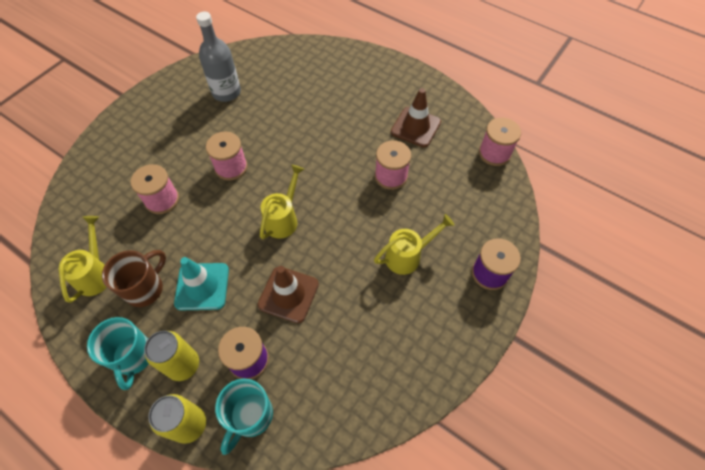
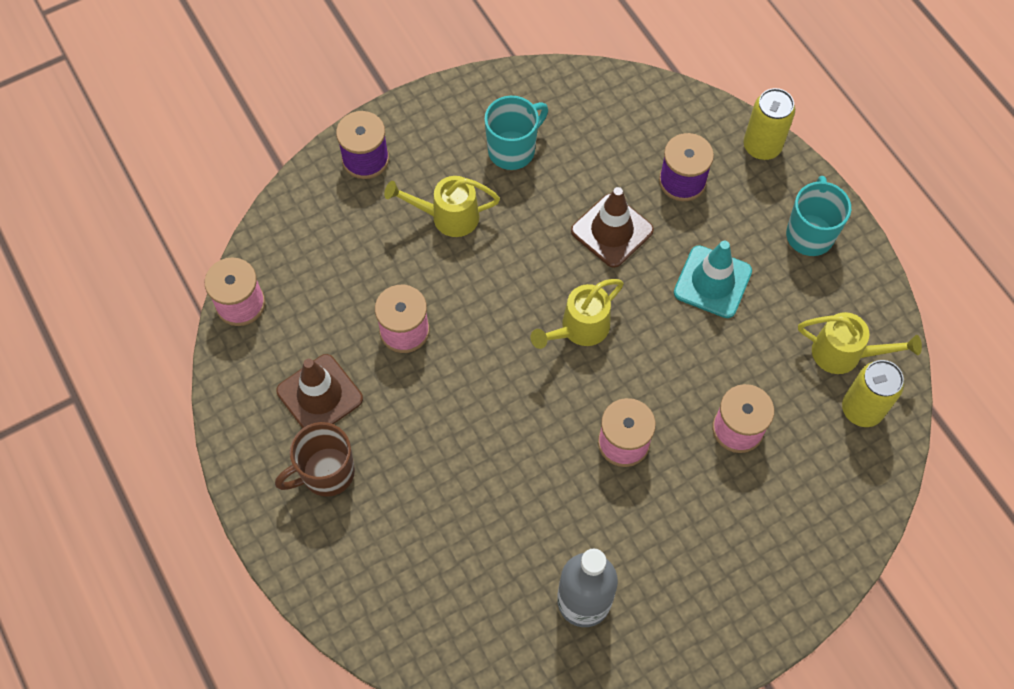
camera: 155 degrees left, 5 degrees up
(95, 273) = (844, 354): yellow watering can -> yellow watering can turned 105 degrees counterclockwise
(145, 288) = (783, 307): brown mug -> brown mug (326, 473)
(183, 365) = (755, 204): yellow can -> yellow can (862, 409)
(251, 416) = (697, 129): turquoise mug -> turquoise mug (513, 150)

